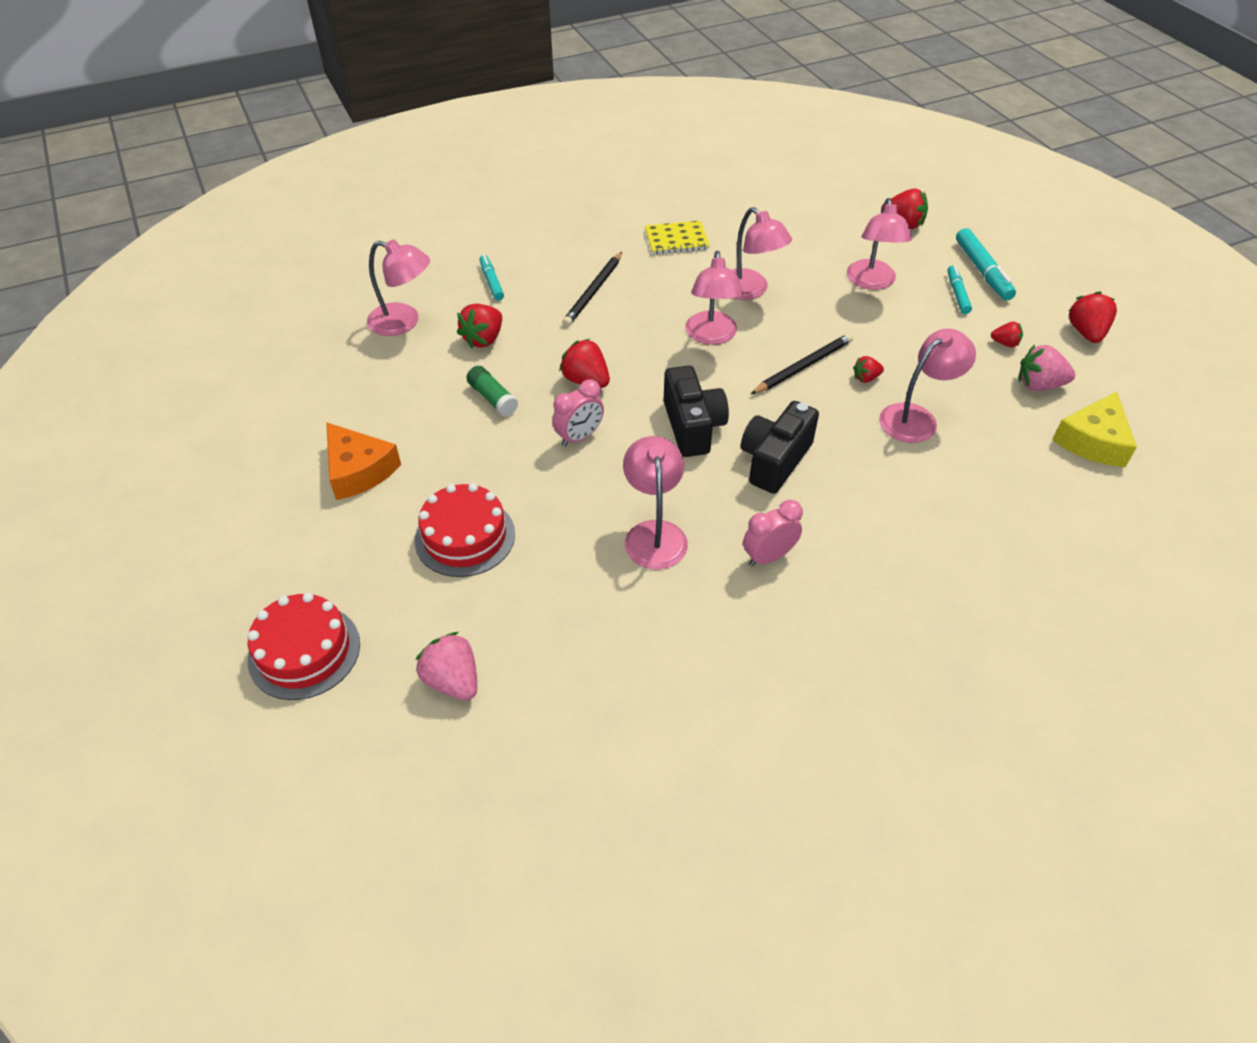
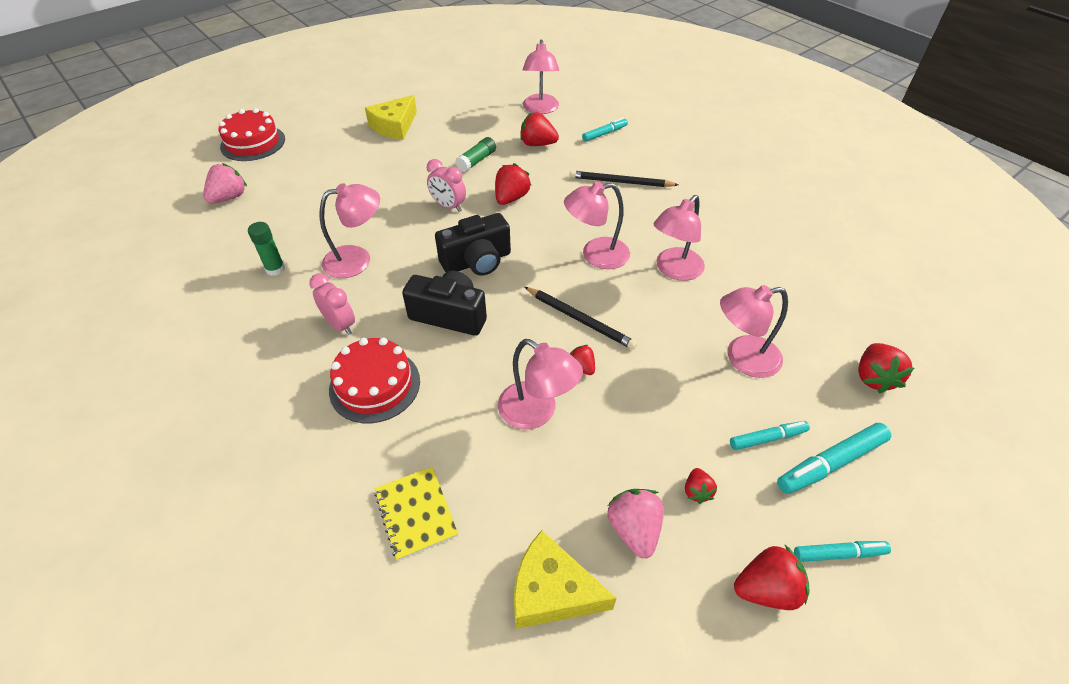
camera: 75 degrees right, 0 degrees up
(358, 470) = (394, 126): orange cheese -> yellow cheese
(465, 537) = (344, 177): red cake -> red cake (375, 385)
(646, 620) = (275, 269): none -> green glue stick
(676, 239) = (722, 214): yellow notebook -> yellow notebook (416, 513)
(1058, 292) = (838, 554): none -> turquoise marker

